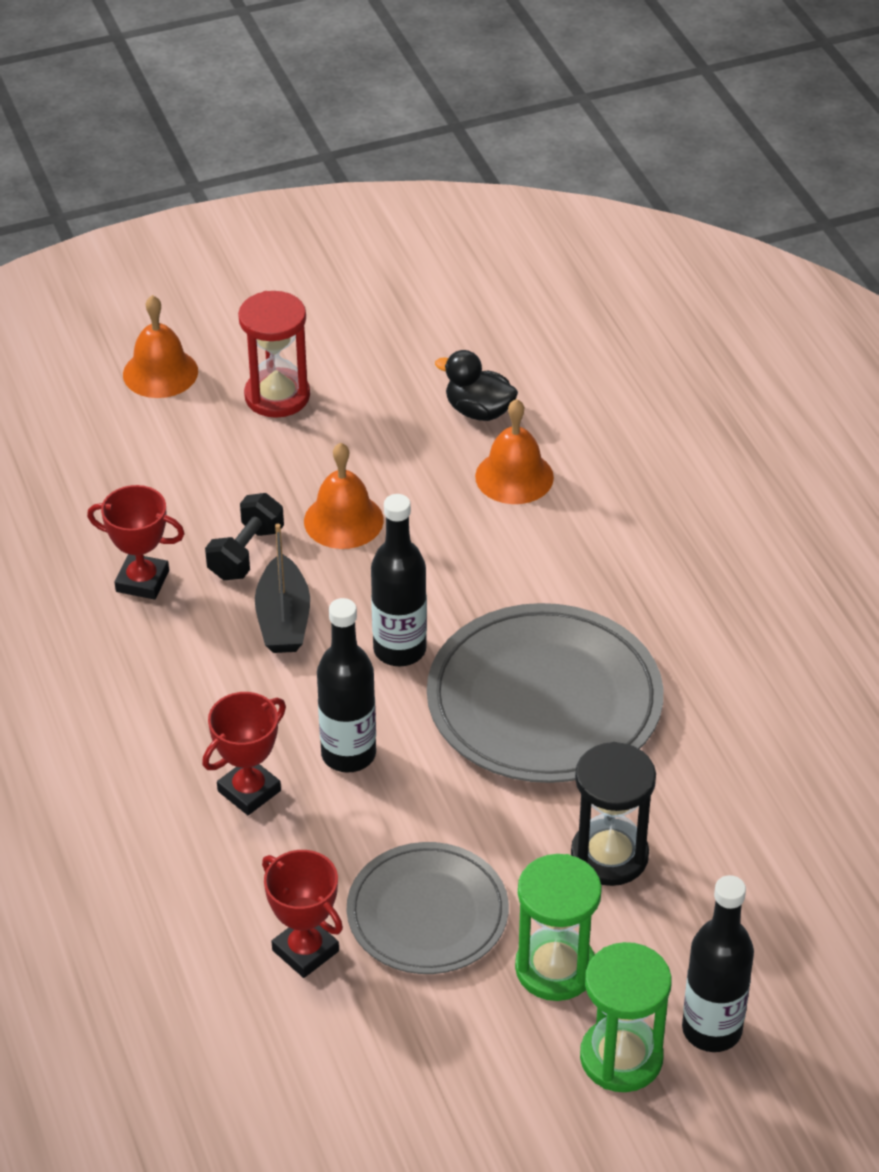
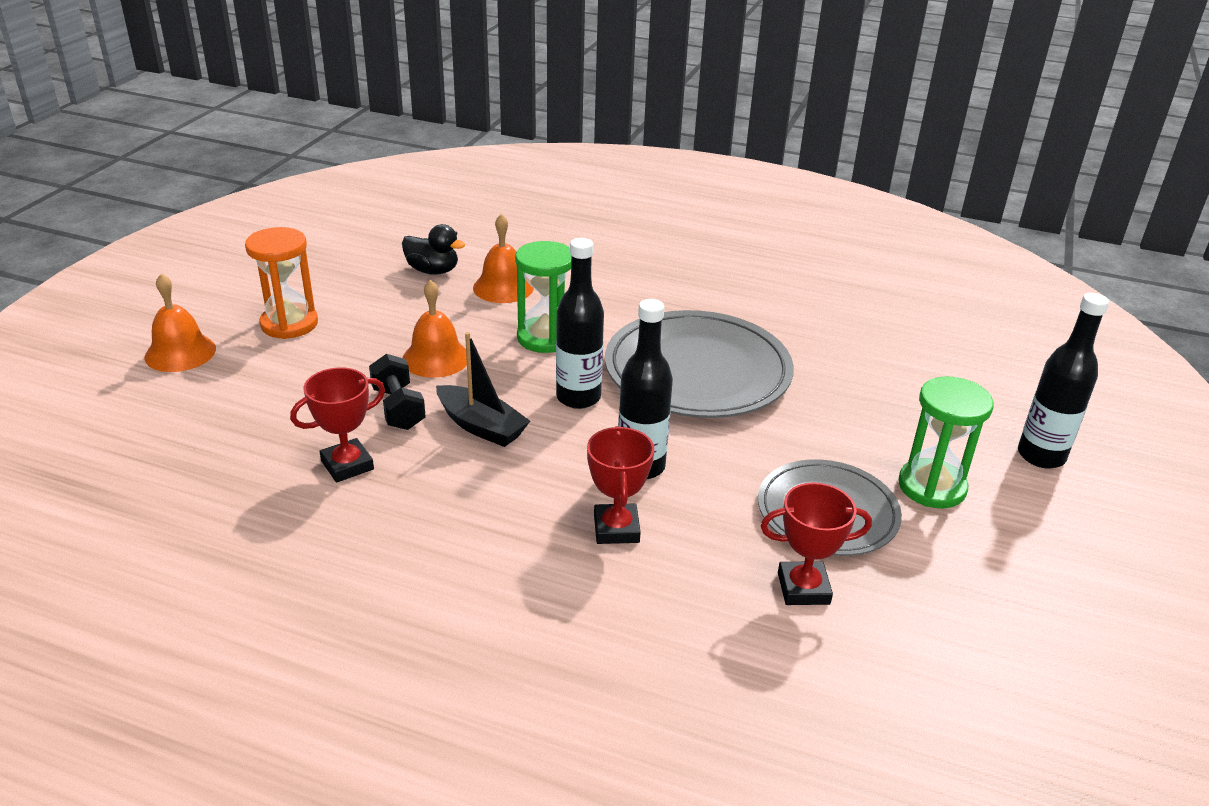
camera: 50 degrees left, 10 degrees down
(277, 396) = (289, 324): red hourglass -> orange hourglass
(479, 411) = (433, 271): black duck -> black duck turned 135 degrees counterclockwise
(609, 855) = (855, 416): black hourglass -> none
(621, 1058) = (1036, 502): green hourglass -> green hourglass (545, 338)

